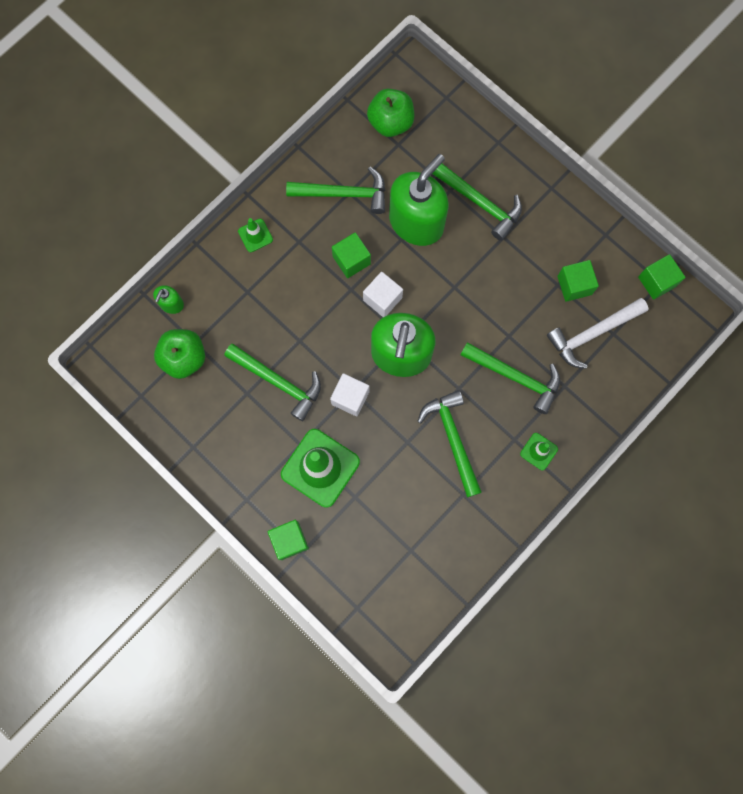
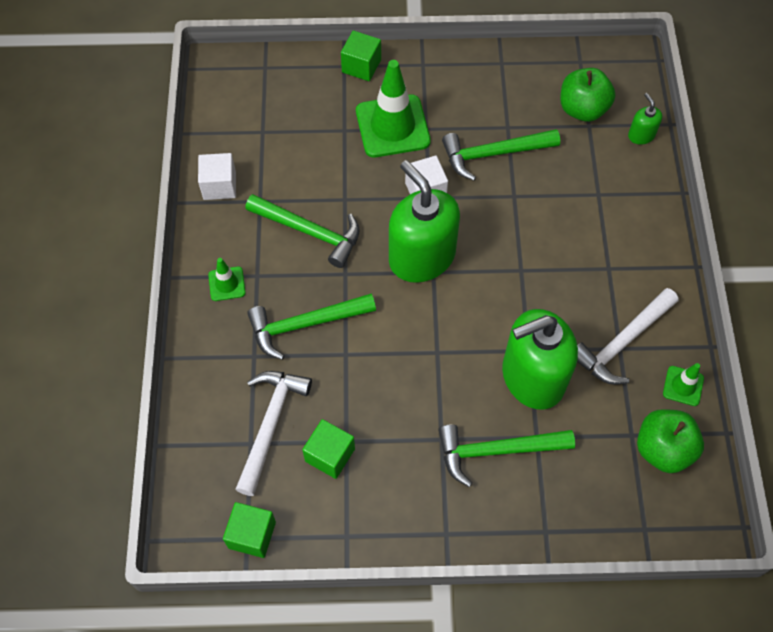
camera: 135 degrees right, 15 degrees down
(255, 235) = (647, 240): green traffic cone -> green traffic cone (683, 386)
(344, 193) = (622, 342): green hammer -> white hammer
(351, 260) = (548, 293): green cube -> none
(382, 299) = (486, 286): white cube -> white cube (219, 185)
(416, 222) = (532, 377): green soap dispenser -> green soap dispenser turned 75 degrees clockwise

